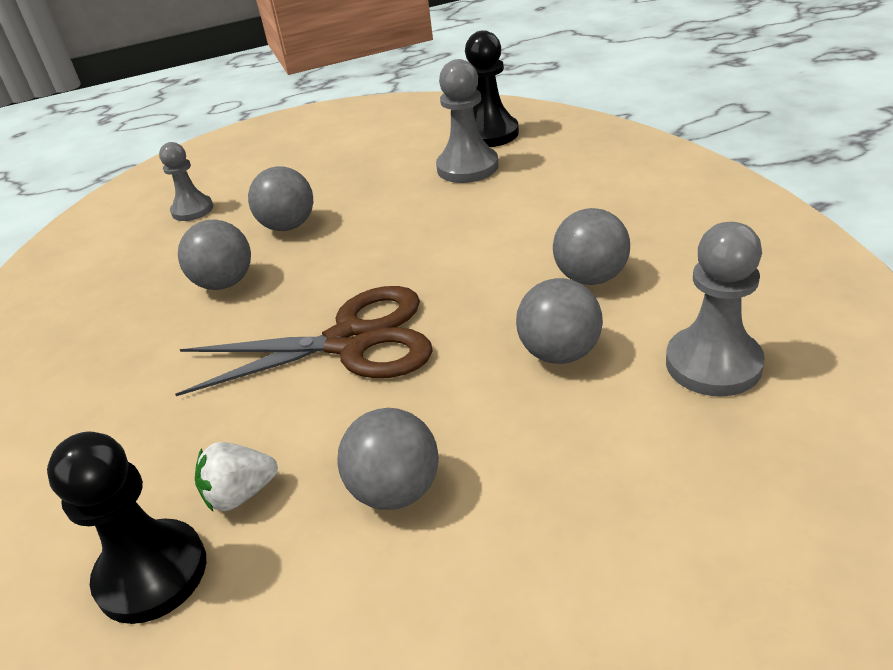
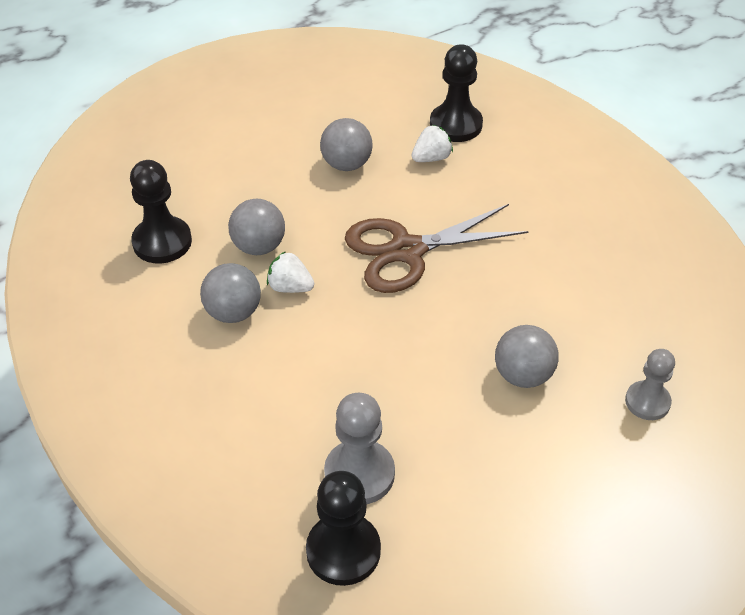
camera: 165 degrees right, 10 degrees up
(224, 283) = (541, 303): grey ball -> none
(517, 303) = (290, 287): none -> white strawberry
(713, 364) = (162, 242): grey pawn -> black pawn

